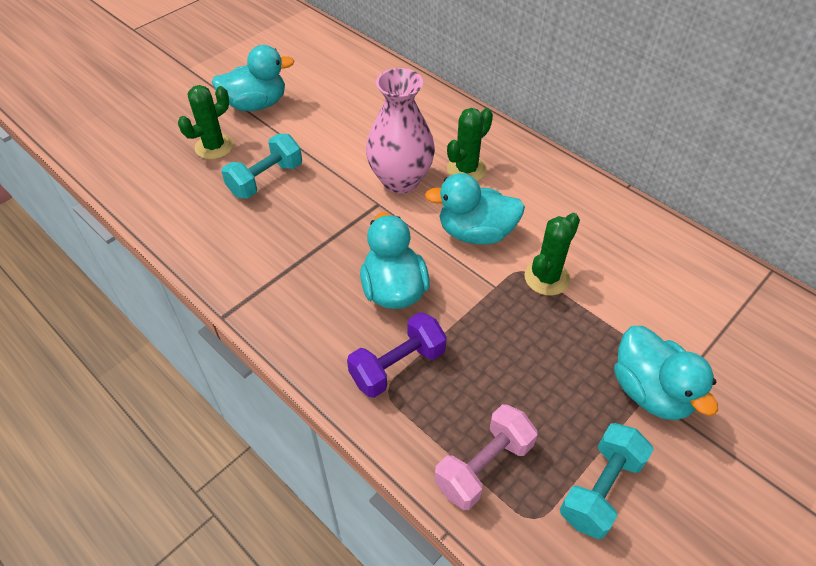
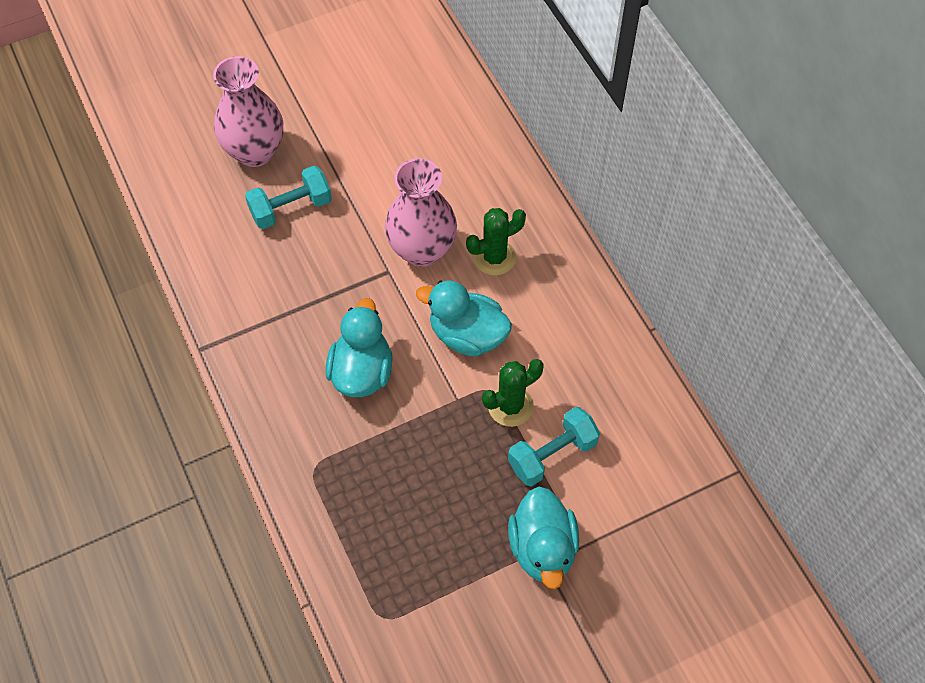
camera: 20 degrees right, 10 degrees up
(214, 147) = (255, 151): green cactus -> pink vase
(256, 104) = (315, 107): turquoise duck -> none
(397, 366) = (332, 448): purple dumbbell -> none
(483, 466) = (363, 562): pink dumbbell -> none
(600, 489) = (450, 614): turquoise dumbbell -> turquoise dumbbell (552, 455)

